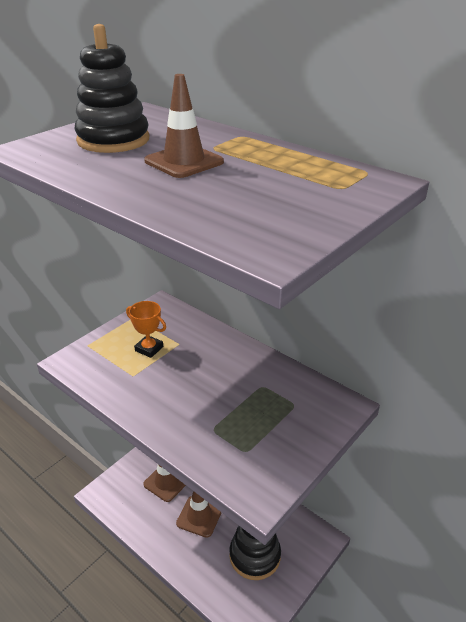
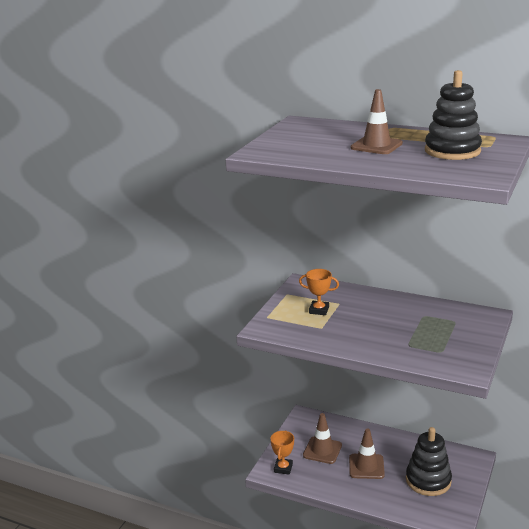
camera: 15 degrees left, 10 degrees down
(113, 140) = (310, 140): black stacking toy -> black stacking toy (452, 151)
(116, 493) = (283, 468): none -> orange trophy

